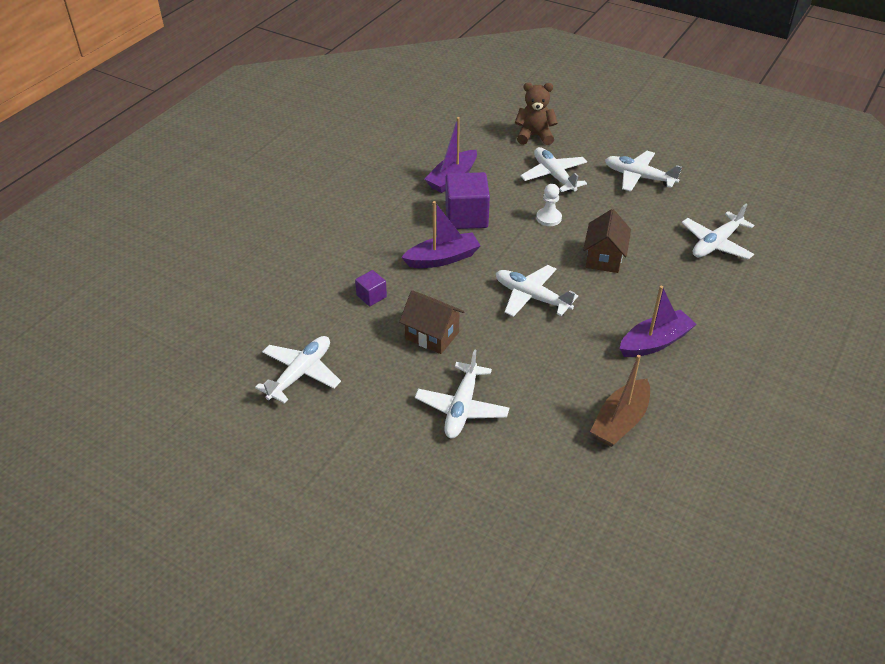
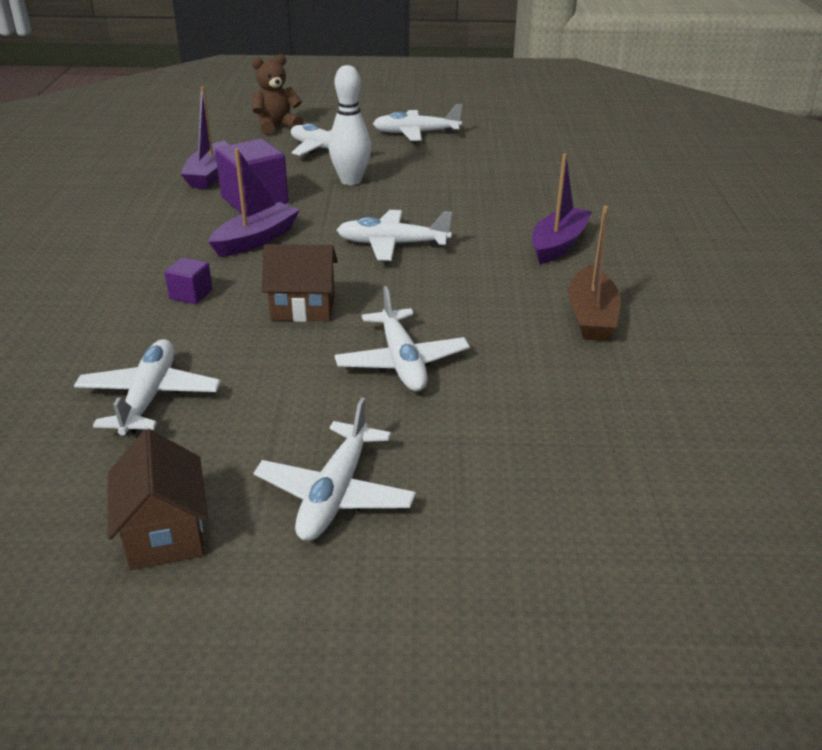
camera: 30 degrees left, 10 degrees down
(548, 218) = (351, 181): white pawn -> white bowling pin
(604, 258) = (440, 196): brown house -> brown house (164, 533)
(716, 244) = (538, 161): white plane -> white plane (335, 494)

